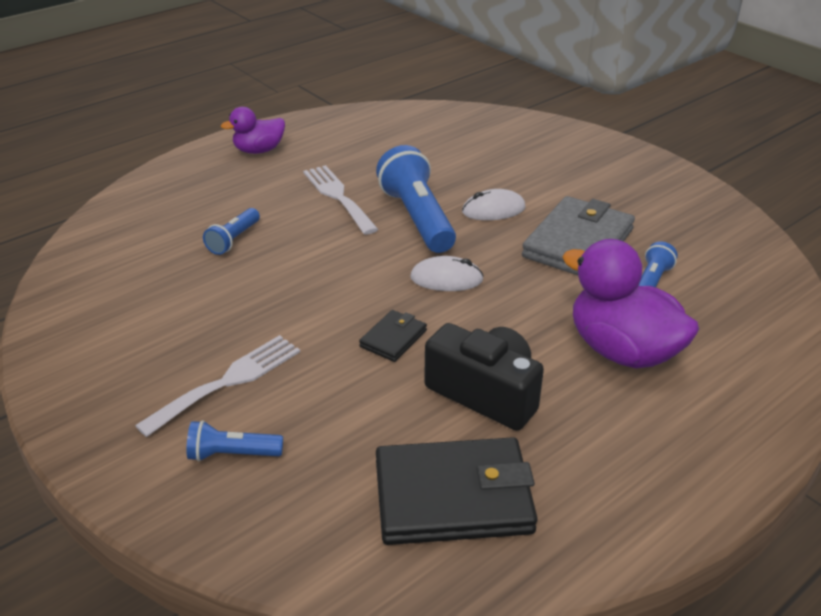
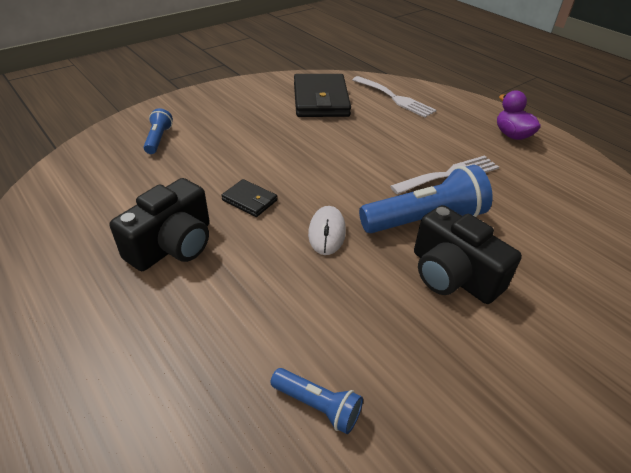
camera: 90 degrees right, 5 degrees up
(228, 381) = (221, 135): white fork -> white fork (395, 98)
(233, 240) = (375, 130): blue flashlight -> none
(453, 497) = (79, 221): black wallet -> black wallet (320, 100)
(493, 210) = (452, 275): white mouse -> black camera
(578, 243) = (397, 343): grey wallet -> none
(622, 350) = (201, 349): purple duck -> none

